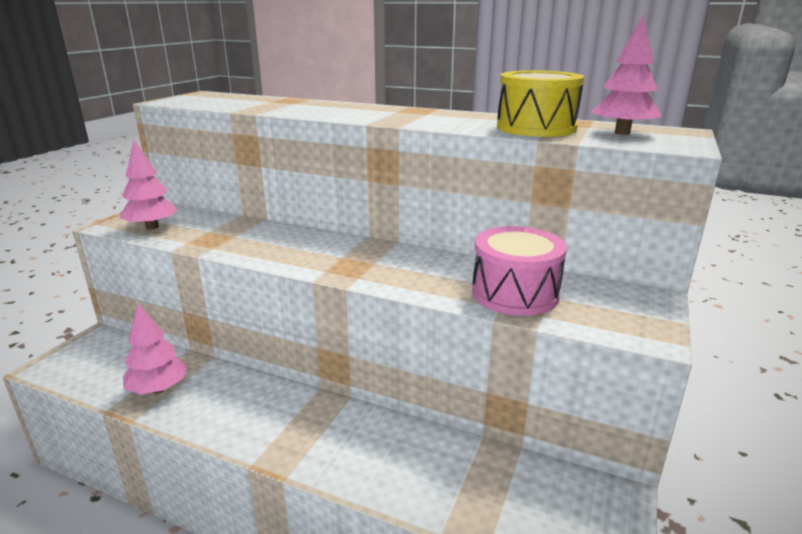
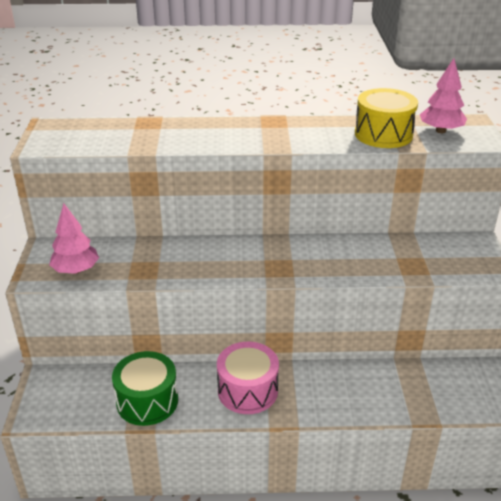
camera: 25 degrees left, 10 degrees up
(158, 389) = (147, 401): pink tree -> green drum
(515, 293) = (402, 260): pink drum -> pink drum (247, 390)

